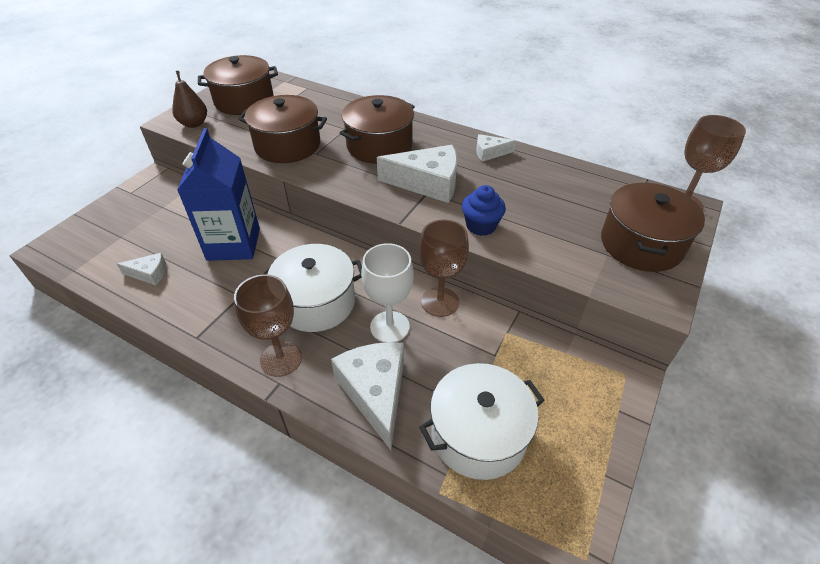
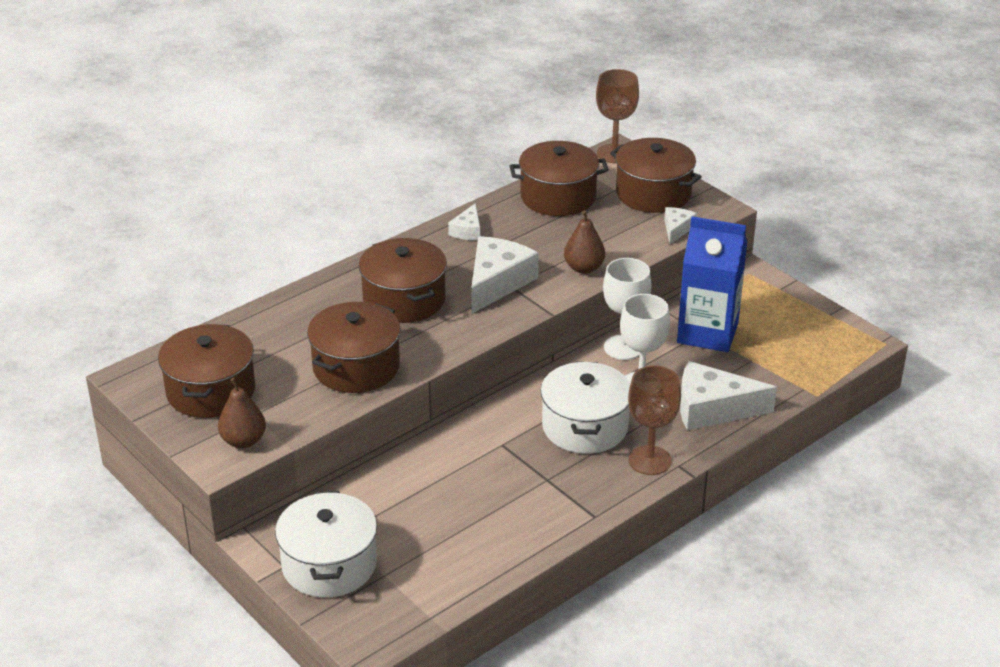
camera: 70 degrees left, 10 degrees down
(149, 274) = (473, 549): white cheese -> white cheese (677, 229)
(233, 244) = (456, 477): blue carton -> blue carton (707, 333)
(440, 302) = (623, 347): brown goblet -> white goblet
(478, 434) = (775, 363): white pot -> white pot (329, 564)
(481, 226) = (584, 268): blue cupcake -> brown pear
(580, 187) = (558, 196): none -> brown pot

